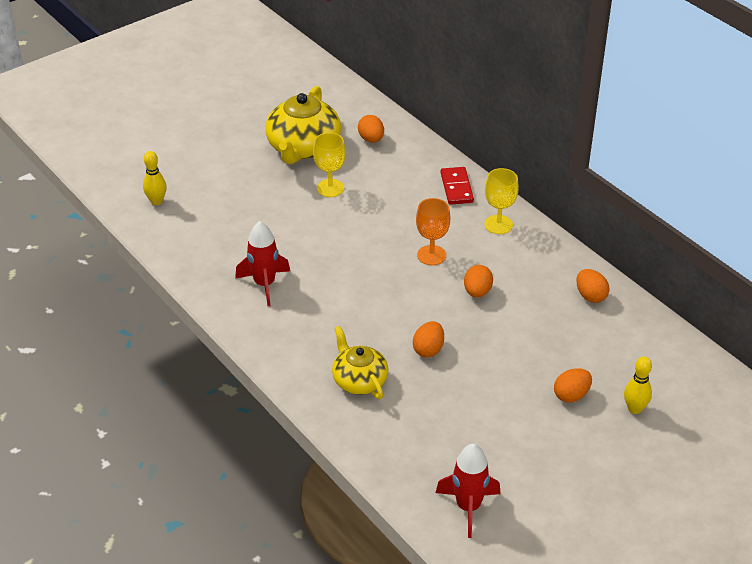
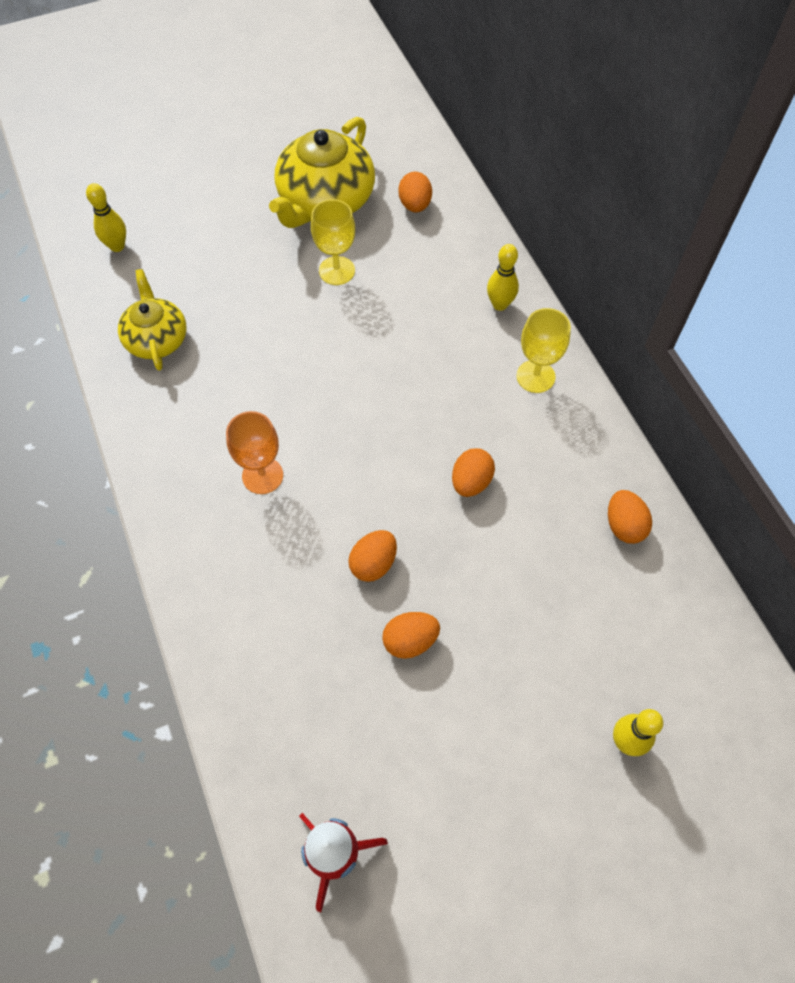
camera: 15 degrees right, 20 degrees up
(264, 284) = (200, 405): red rocket -> none
(359, 380) = (265, 592): yellow teapot -> yellow teapot (157, 339)
(431, 255) = (430, 407): orange goblet -> orange goblet (262, 475)
(457, 188) = (500, 304): red domino -> yellow bowling pin
(571, 395) = (543, 693): orange egg -> orange egg (410, 640)

